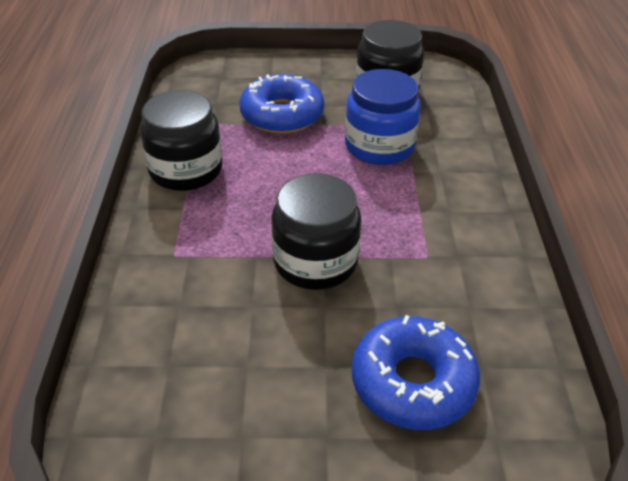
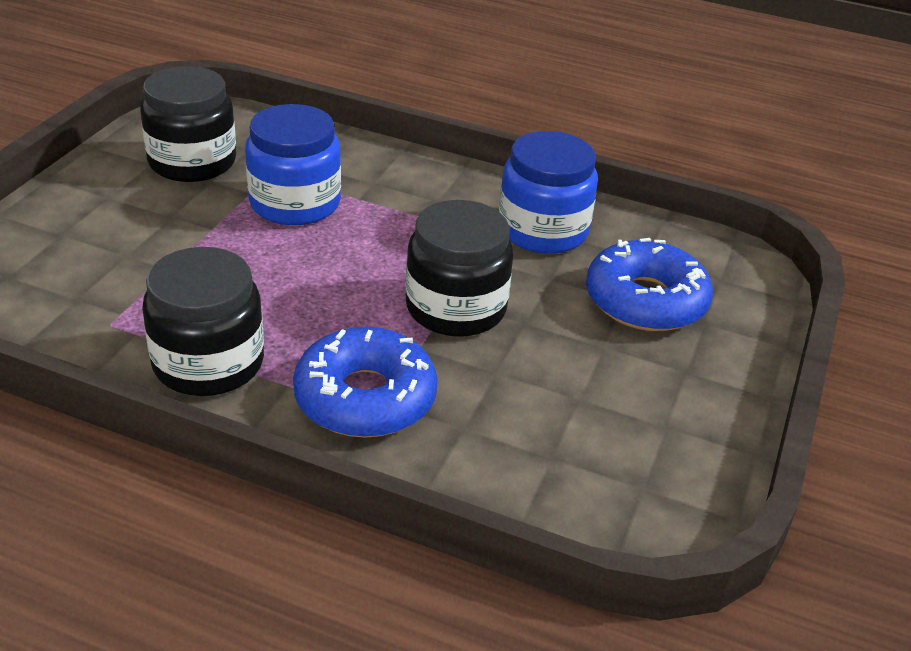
camera: 70 degrees left, 5 degrees down
(282, 115) = (162, 251): blue donut -> blue donut (365, 398)
(462, 283) = (542, 230): none -> blue jar

